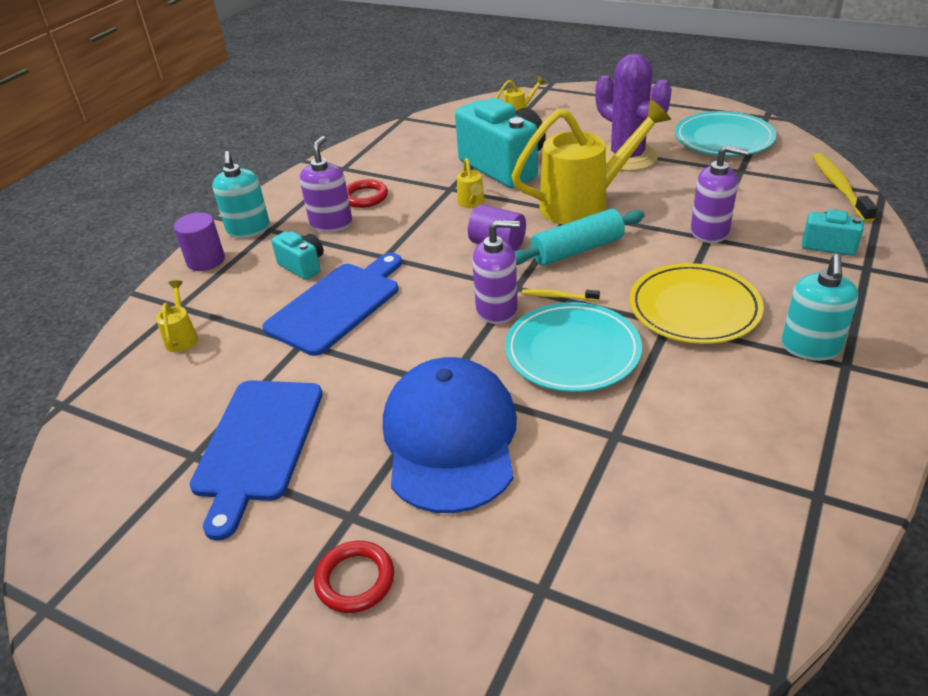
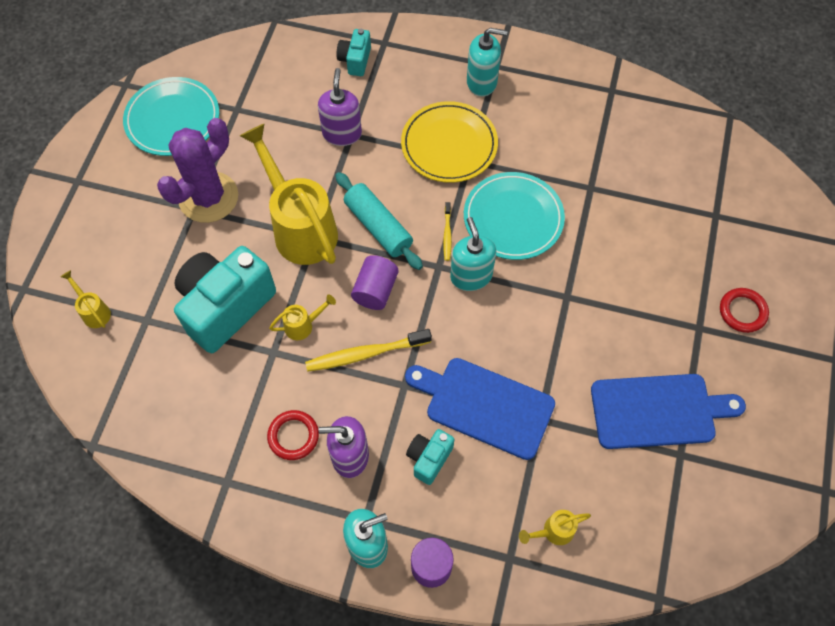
camera: 105 degrees left, 25 degrees up
(450, 438) = (618, 282): blue cap -> none
(497, 309) = (471, 276): purple soap dispenser -> turquoise soap dispenser
(839, 187) = (266, 45): yellow toothbrush -> yellow toothbrush (365, 354)

